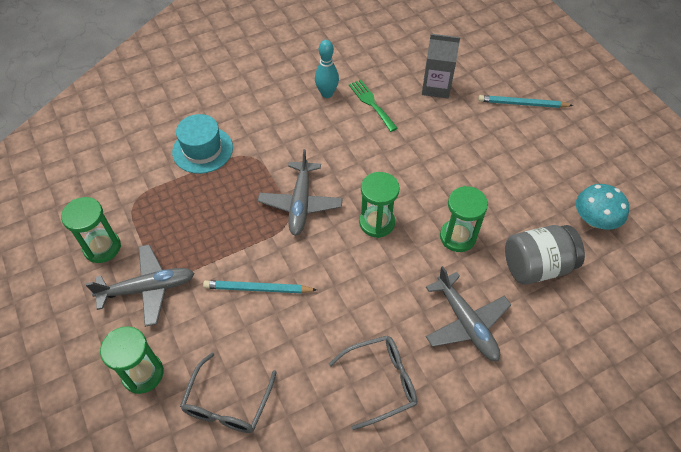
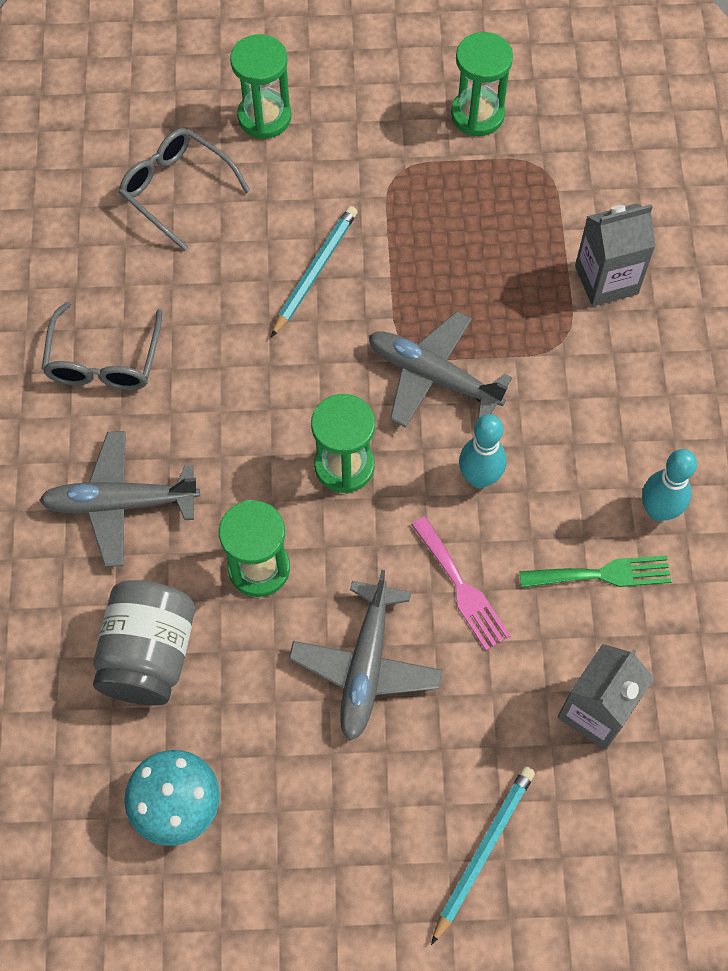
camera: 115 degrees right, 10 degrees up
(148, 288) = (383, 150): grey plane -> grey plane (366, 666)
(202, 150) = (606, 280): turquoise hat -> grey carton
(349, 163) = (479, 477): none -> turquoise bowling pin
(412, 150) = (461, 588): none -> pink fork

